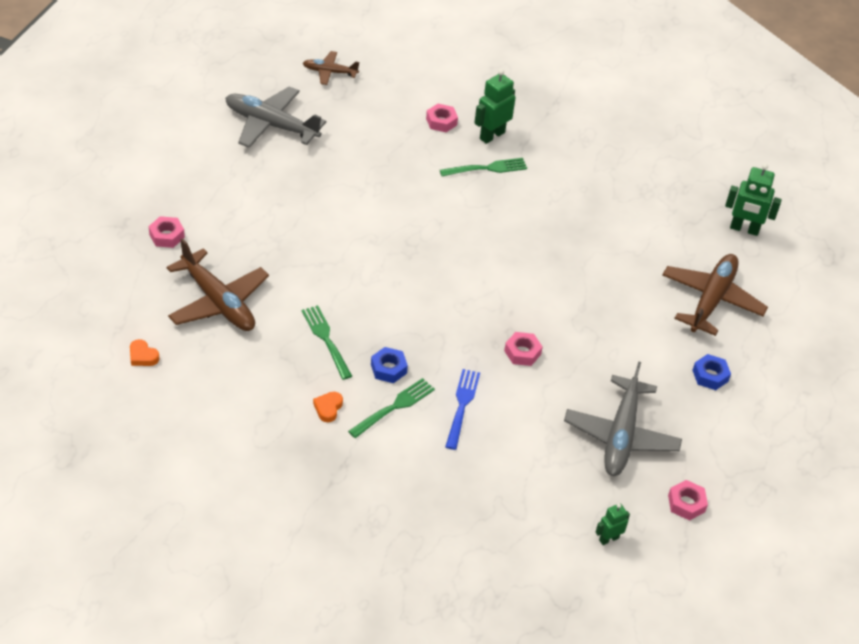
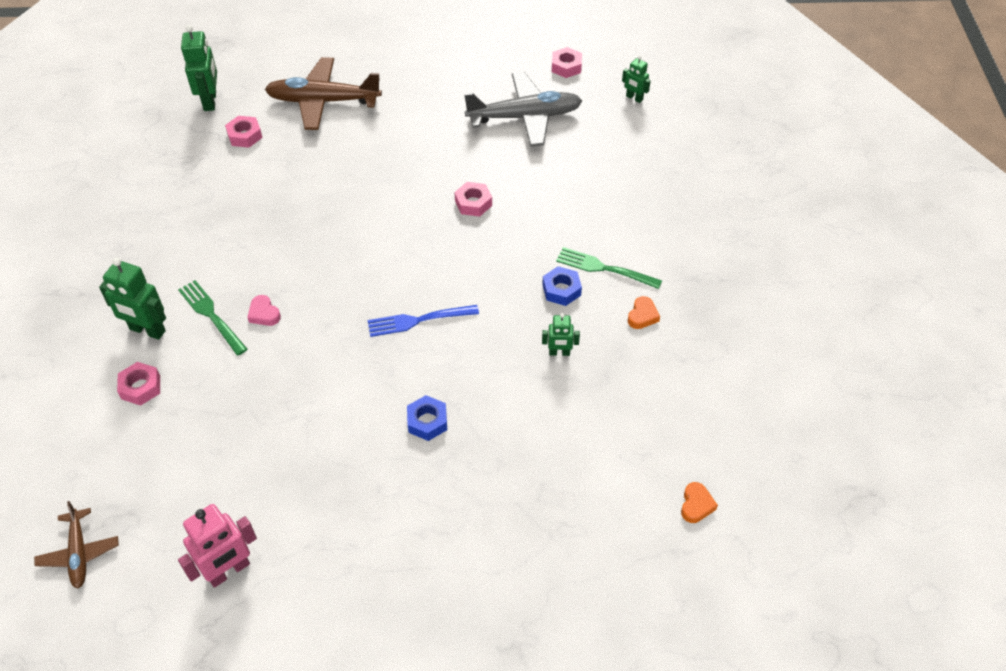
camera: 110 degrees left, 5 degrees up
(167, 236) = (503, 584): pink nut -> pink nut (245, 136)
(218, 302) = (572, 473): brown plane -> none
(271, 125) = (229, 571): grey plane -> pink robot
(326, 340) = (559, 353): green fork -> green robot
(328, 408) = (642, 316): orange heart -> orange heart turned 60 degrees counterclockwise
(462, 406) = (568, 223): blue fork -> blue fork (419, 320)
(471, 194) = (264, 314): none -> pink heart
(710, 375) = (419, 83): blue nut -> blue nut (427, 421)

